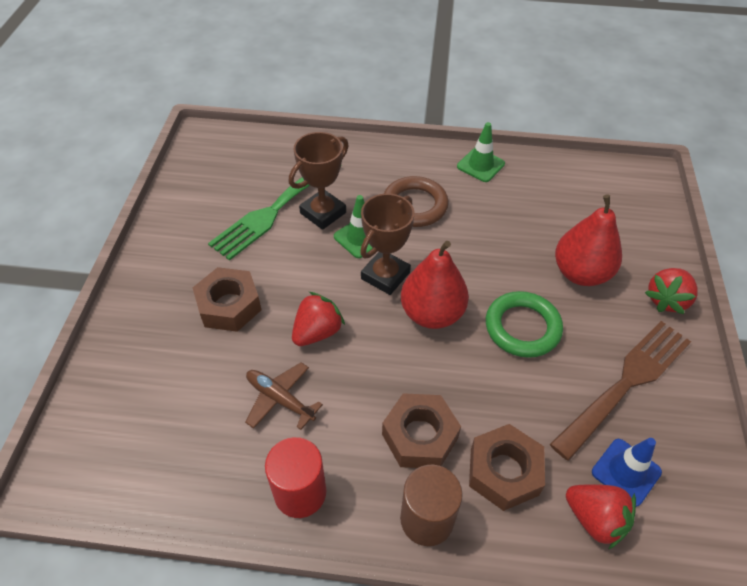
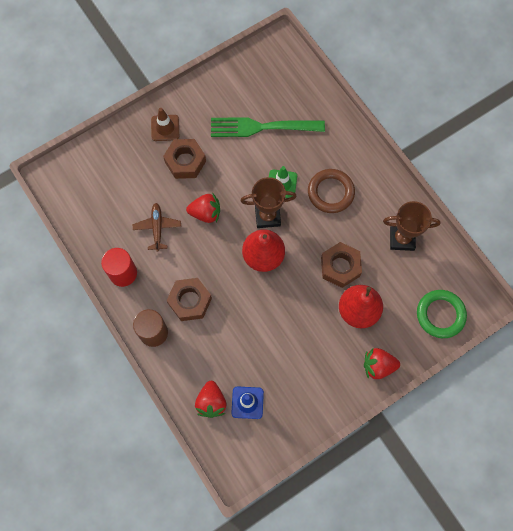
camera: 50 degrees right, 20 degrees up
(163, 295) = (165, 128): none -> brown traffic cone
(323, 213) = (282, 152): brown trophy -> brown trophy (402, 239)
(480, 165) = (397, 203): green traffic cone -> none
(504, 471) = (202, 349): brown nut -> brown nut (340, 267)
(522, 327) = (293, 305): green ring -> green ring (440, 315)
(625, 384) = (299, 375): brown fork -> none

